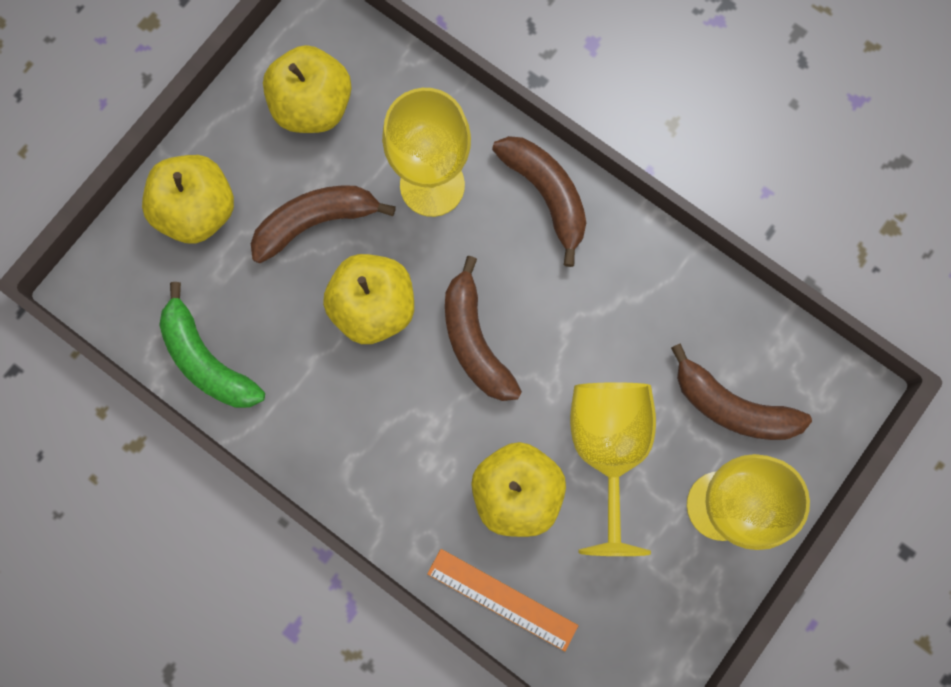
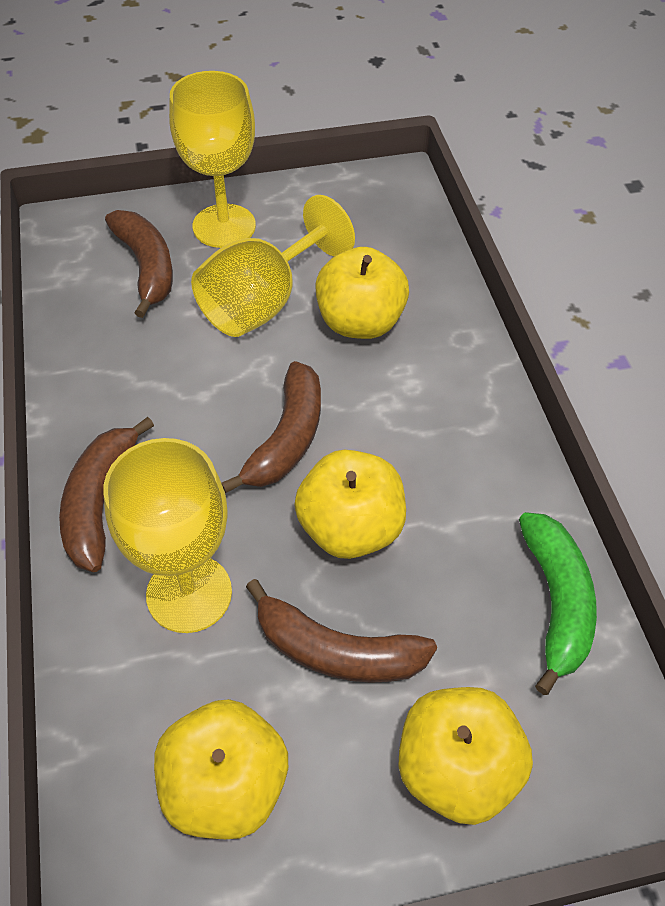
camera: 140 degrees left, 25 degrees down
(502, 599) = (434, 274): orange ruler -> none

